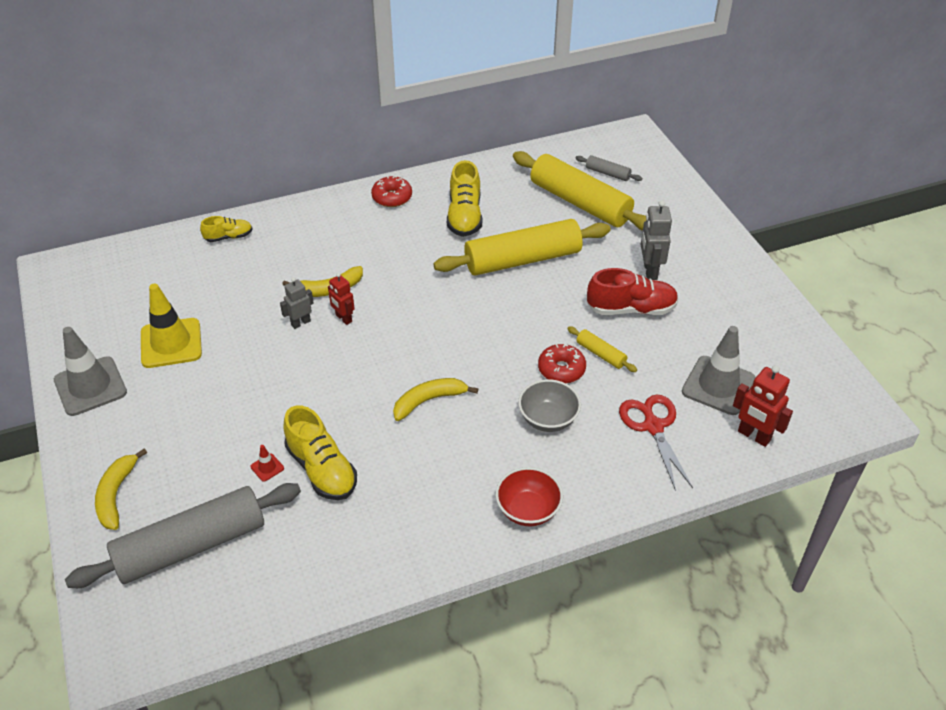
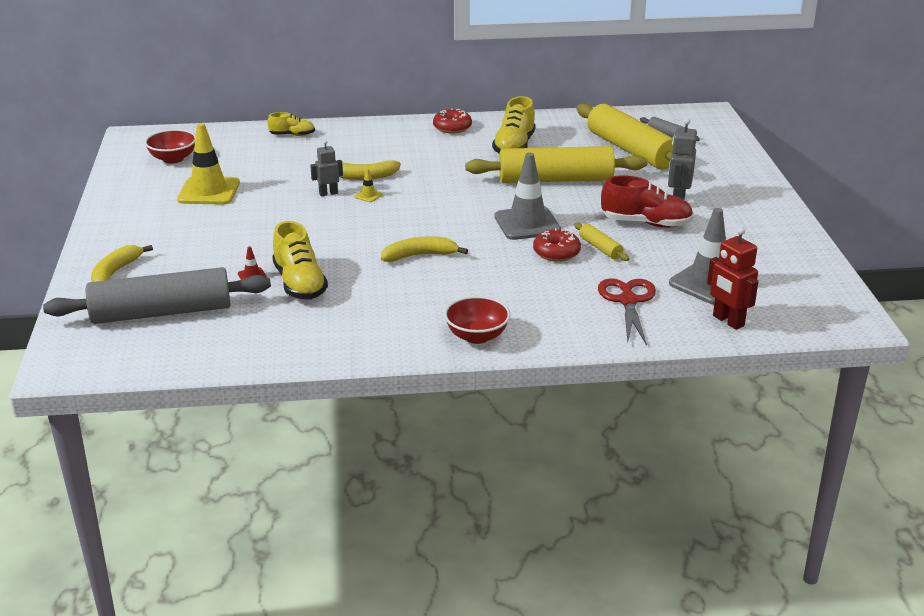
camera: 15 degrees right, 15 degrees down
(90, 386) = (127, 208): grey traffic cone -> grey traffic cone (527, 224)
(112, 298) = (173, 159): none -> red bowl
(343, 318) = (368, 195): red robot -> yellow traffic cone
(548, 419) = (527, 282): grey bowl -> none

